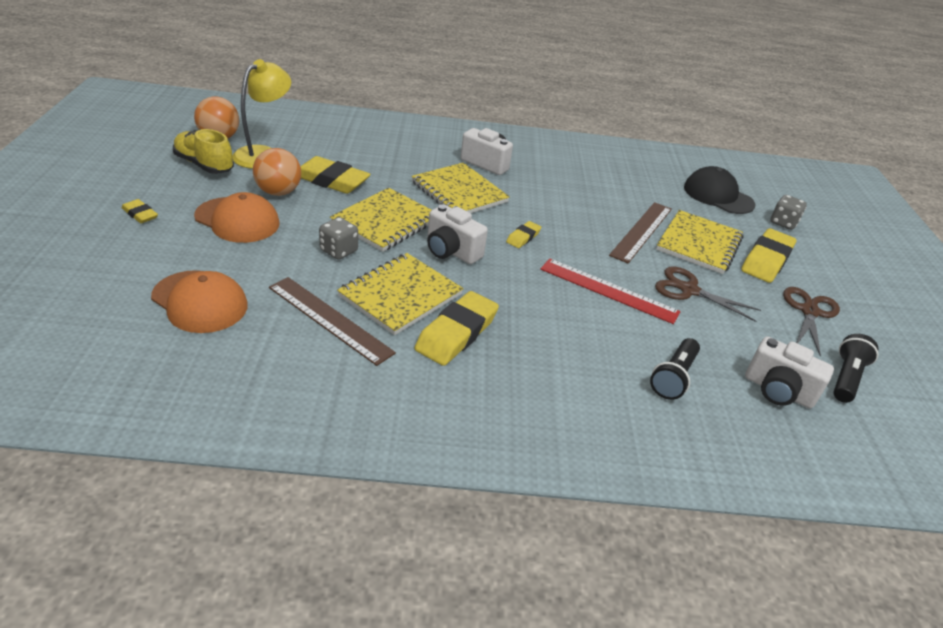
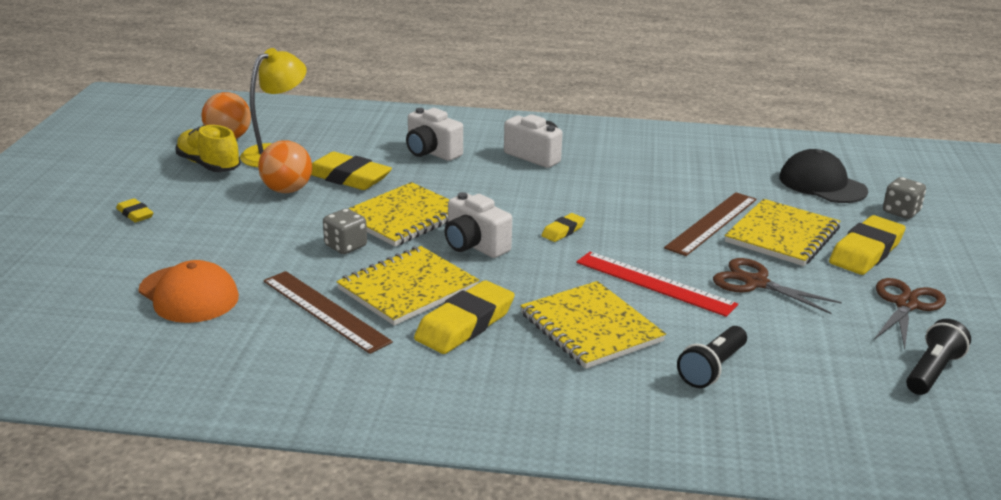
camera: 10 degrees right, 10 degrees down
(237, 220) = (238, 218): orange cap -> none
(459, 192) = (495, 186): yellow notebook -> yellow notebook (591, 327)
(778, 391) = (839, 383): white camera -> white camera (431, 152)

